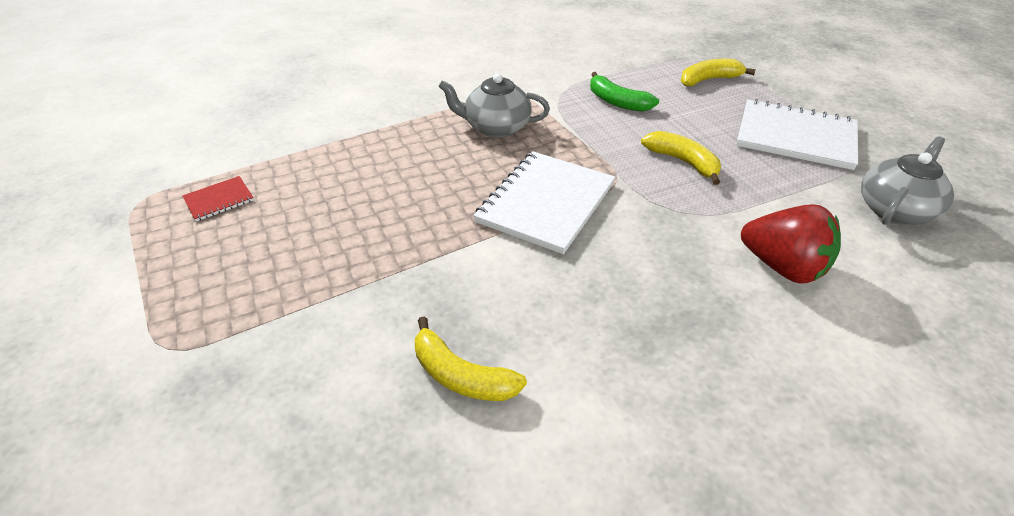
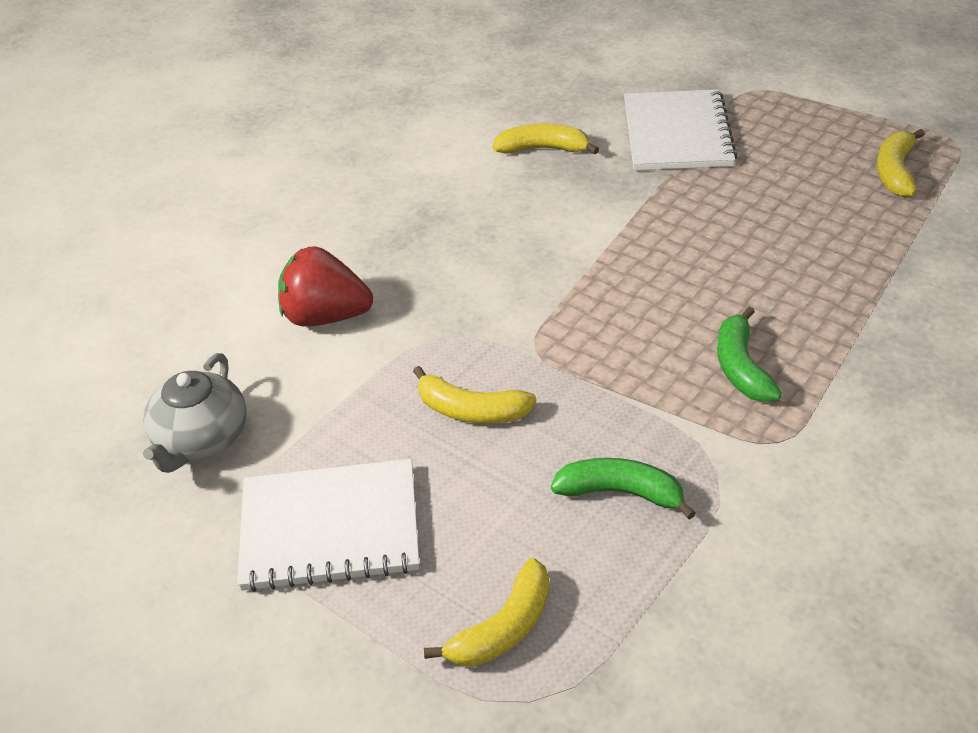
camera: 155 degrees right, 0 degrees up
(219, 200) = (895, 171): red notebook -> yellow banana
(496, 127) = (741, 367): grey teapot -> green banana
(546, 203) = (591, 291): white notebook -> white notebook (677, 133)

